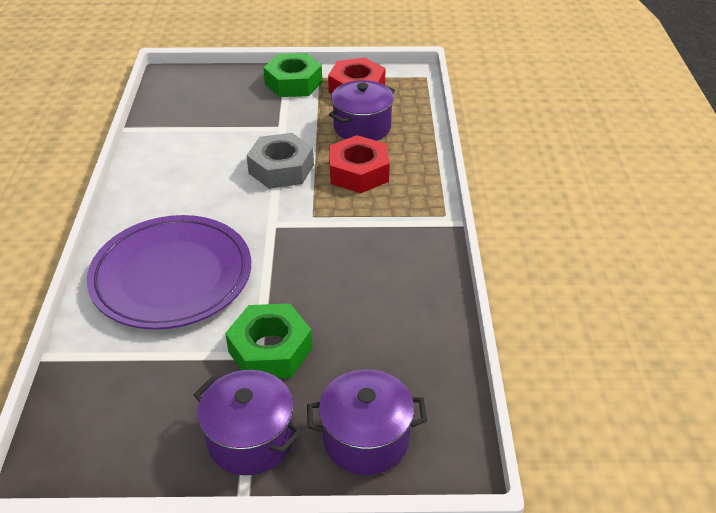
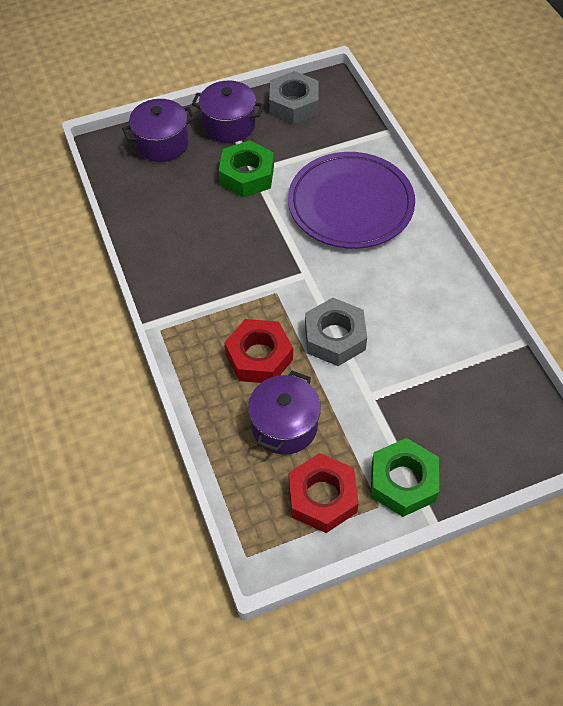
camera: 160 degrees right, 15 degrees up
(132, 445) = (294, 104): none -> grey nut

